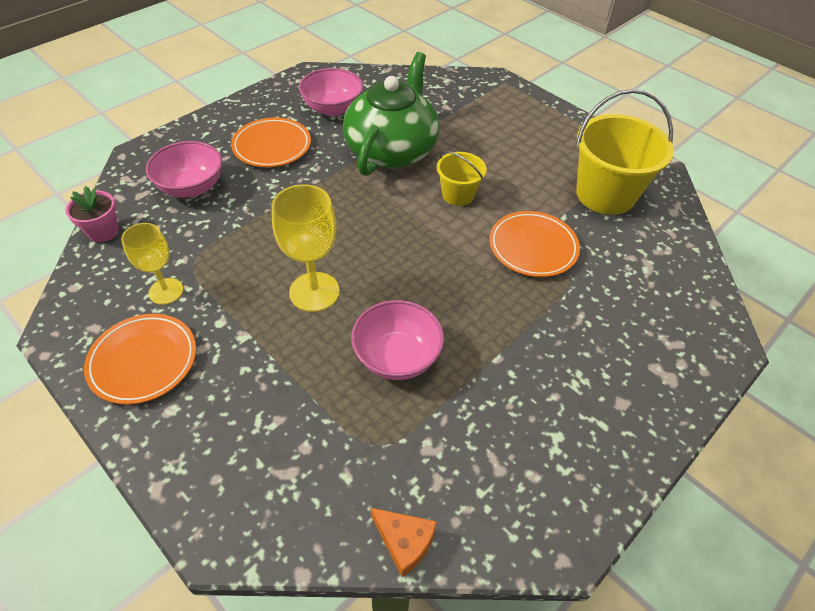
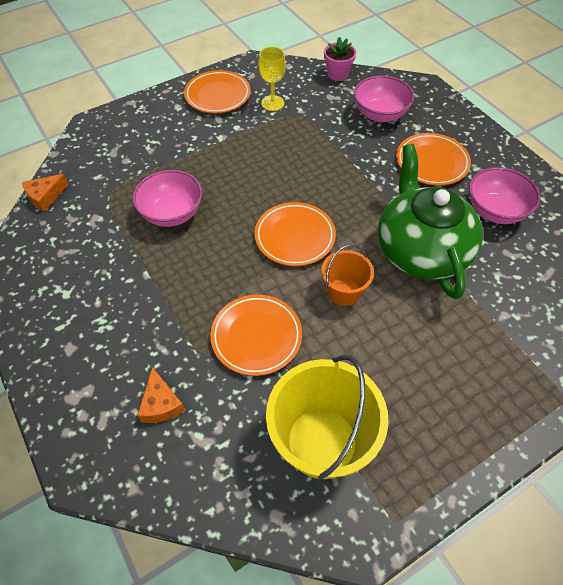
camera: 105 degrees right, 5 degrees up
(314, 292) = (249, 175): yellow goblet -> none
(392, 150) = (421, 249): green teapot -> green teapot turned 135 degrees counterclockwise
(402, 237) = (294, 237): none -> orange plate
(458, 195) = (344, 291): yellow bucket -> orange bucket
(634, 303) = (161, 404): none -> orange cheese

